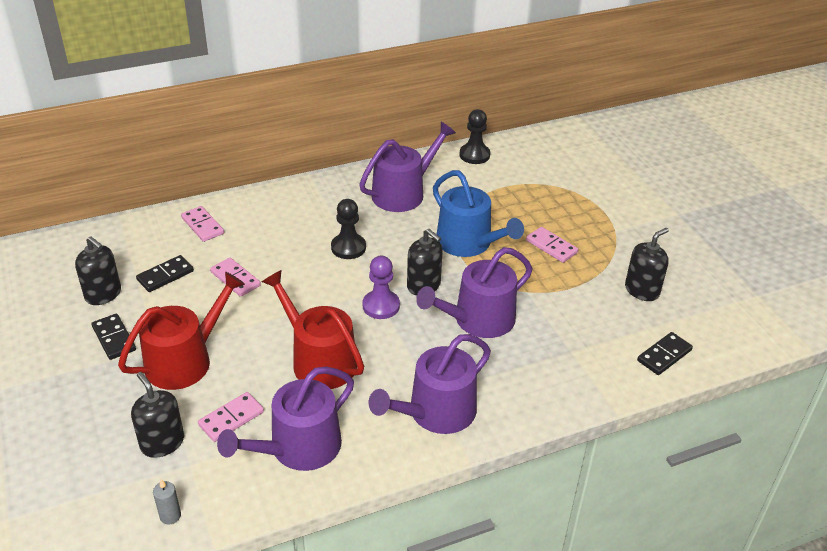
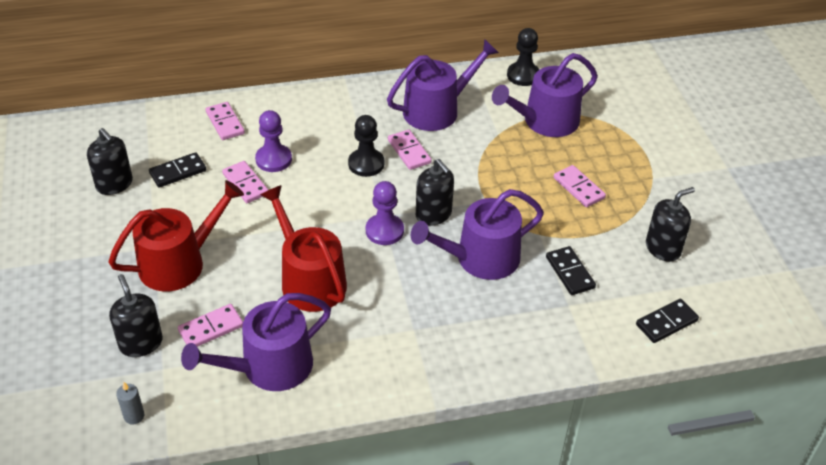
camera: 10 degrees right, 5 degrees up
(114, 338) = (116, 231): black domino -> black domino (569, 272)
(258, 253) = (273, 159): none -> purple pawn
(386, 232) = (409, 151): none -> pink domino
(436, 412) = (412, 350): purple watering can -> purple watering can (545, 121)
(468, 243) = (492, 174): blue watering can -> none

